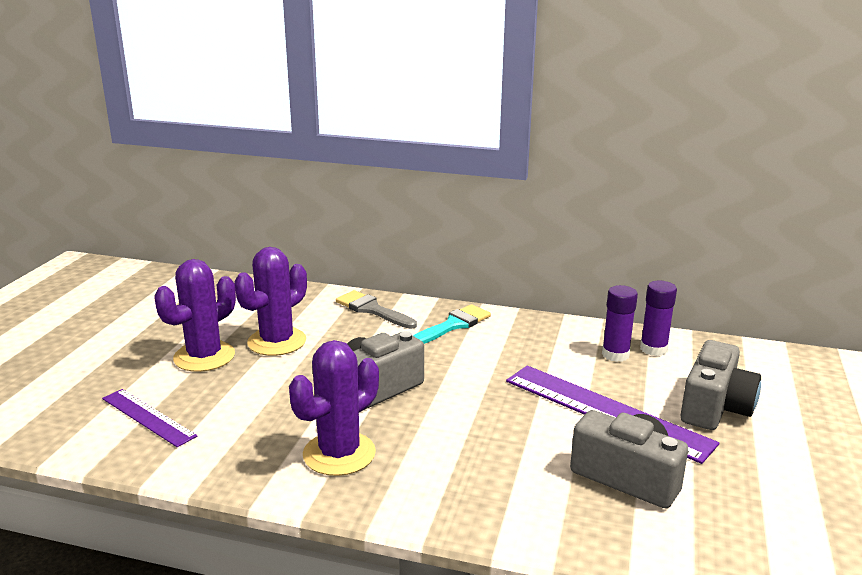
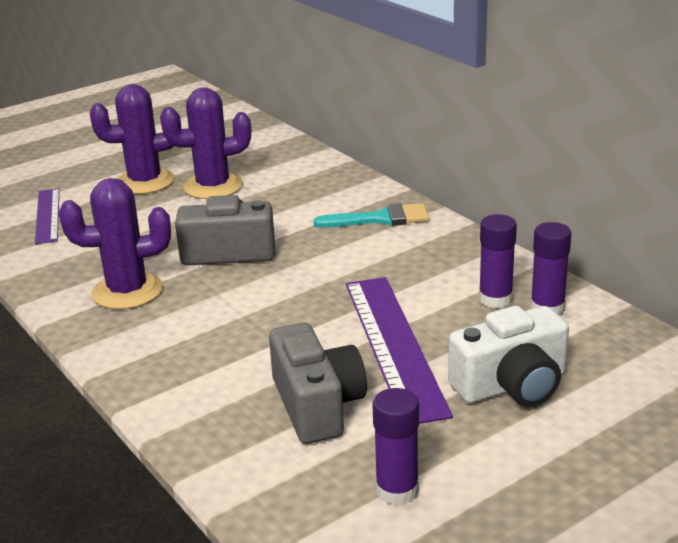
camera: 40 degrees right, 5 degrees up
(372, 310) = (331, 182): grey brush -> none
(715, 407) = (512, 385): grey camera -> white camera
(768, 509) = (397, 490): none -> purple glue stick

